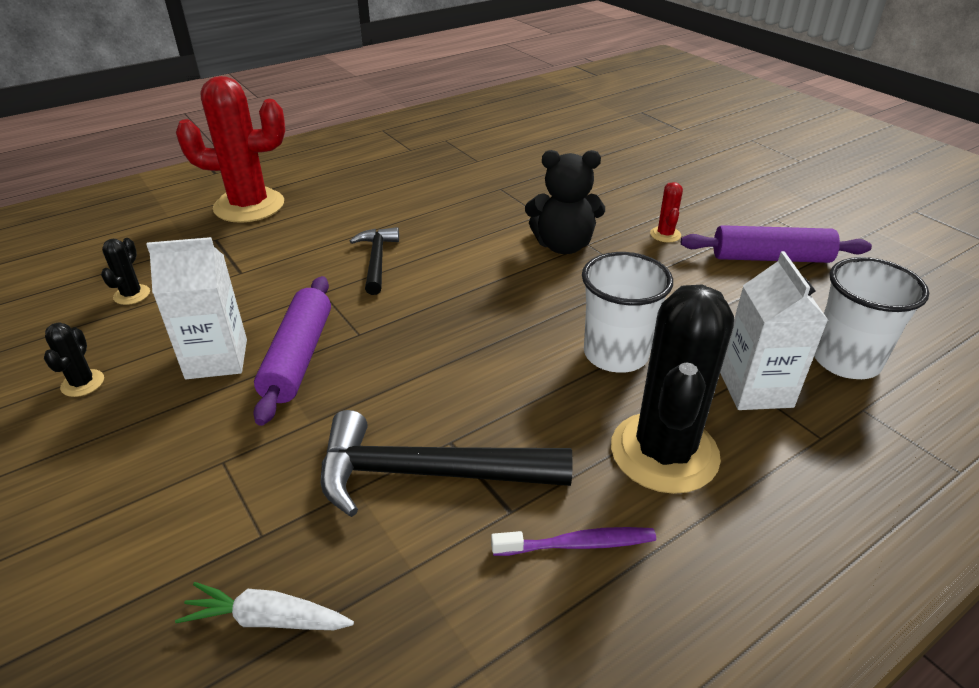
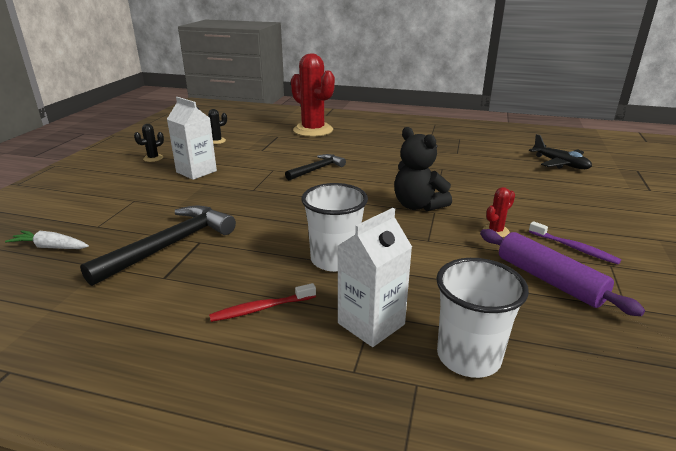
camera: 50 degrees right, 10 degrees down
(267, 619) = (51, 247): white carrot -> white carrot turned 45 degrees counterclockwise
(298, 357) = (218, 185): purple rolling pin -> none
(427, 474) = (170, 245): black hammer -> black hammer turned 75 degrees clockwise
(577, 544) = (155, 306): purple toothbrush -> purple toothbrush (574, 248)
(581, 131) = (560, 164): none -> black plane
(664, 452) = (261, 308): black cactus -> red toothbrush

